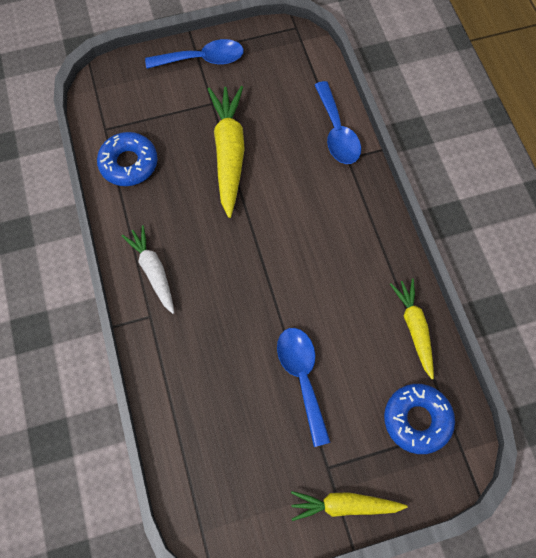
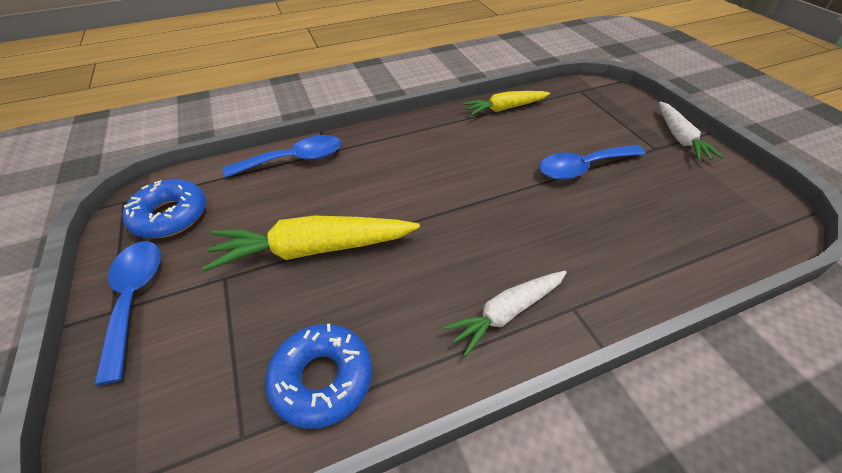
camera: 95 degrees left, 20 degrees down
(344, 505) = (679, 138): yellow carrot -> white carrot
(417, 420) = (583, 106): blue donut -> blue donut (170, 216)

